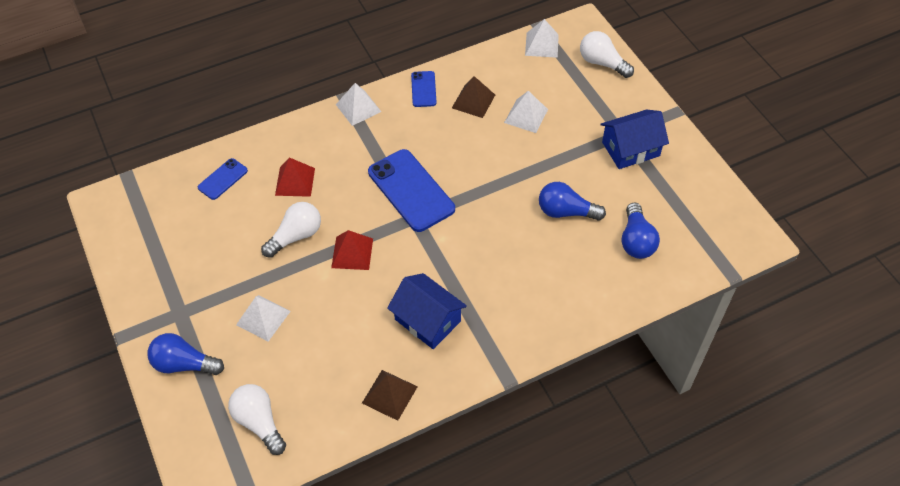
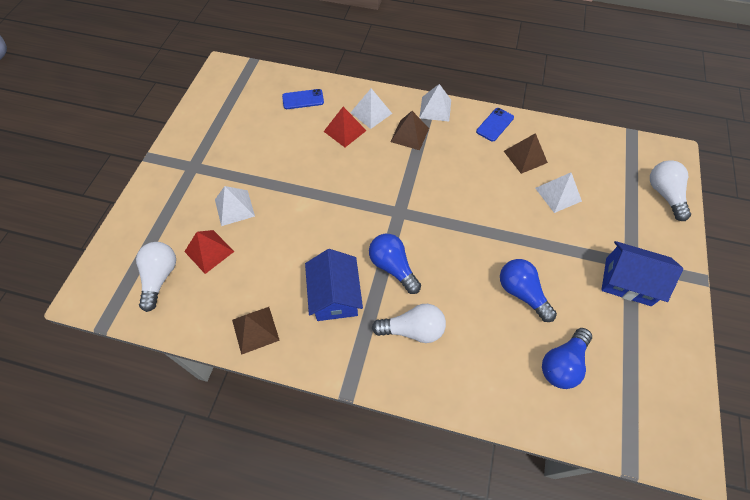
camera: 40 degrees right, 5 degrees up
(184, 364) = (161, 202): blue light bulb -> blue light bulb (393, 267)
(296, 236) = (309, 168): white light bulb -> white light bulb (412, 329)
(352, 253) = (333, 206): red pyramid -> red pyramid (209, 251)
(358, 146) = (409, 135): none -> brown pyramid
(411, 190) = (416, 190): blue phone -> none
(541, 45) = (622, 148): white pyramid -> white pyramid (371, 113)

